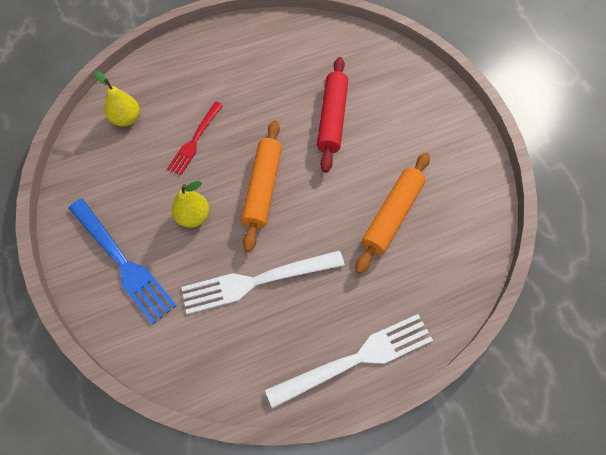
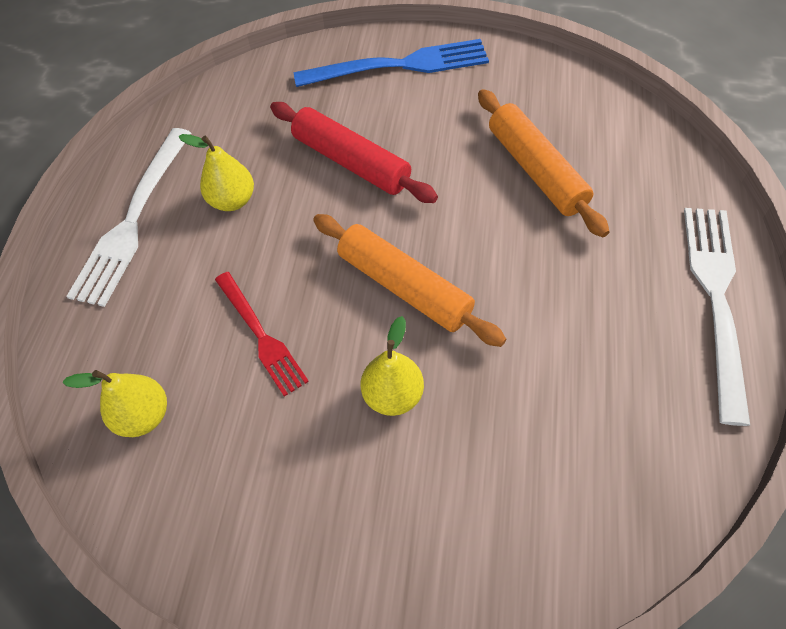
camera: 55 degrees left, 5 degrees down
(123, 263) = (412, 534): blue fork -> blue fork (400, 65)
(256, 282) = (547, 361): white fork -> white fork (133, 221)
(269, 80) = (232, 200): none -> yellow pear

